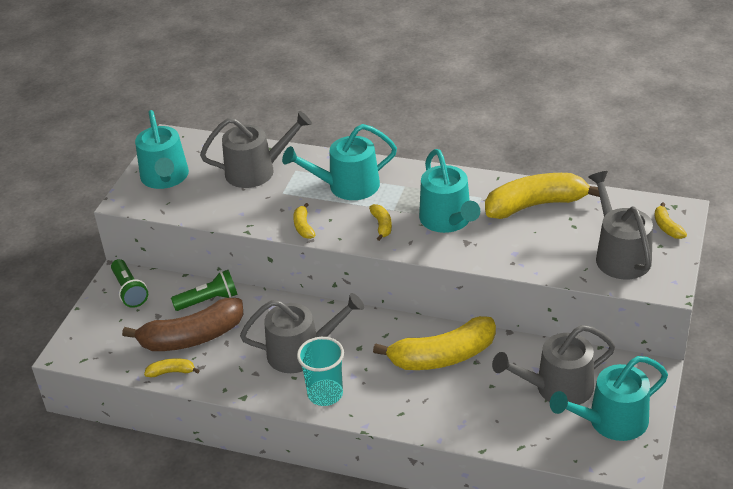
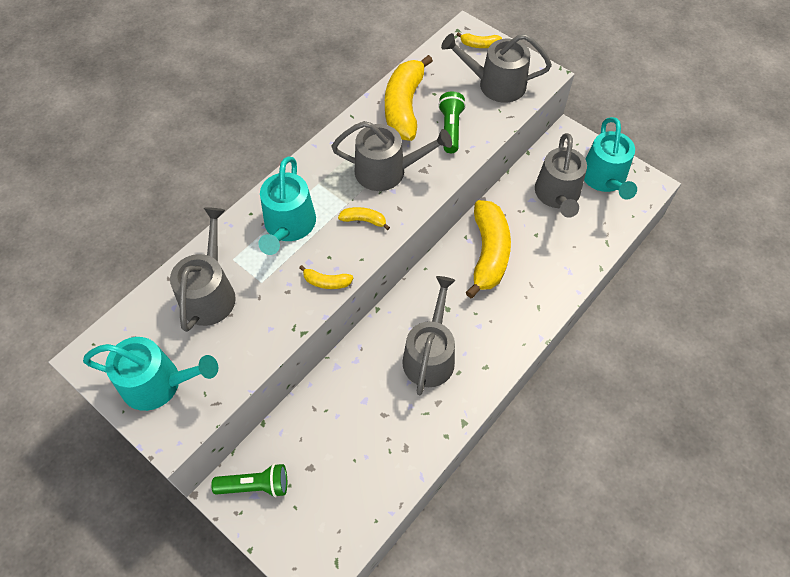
camera: 70 degrees left, 20 degrees up
(172, 372) = (399, 477): yellow banana -> none
(192, 337) = (360, 444): brown banana -> none
(208, 300) = (315, 412): green flashlight -> green flashlight (450, 129)
(325, 394) = (491, 354): turquoise cup -> none
(448, 220) = (386, 171): turquoise watering can -> grey watering can

